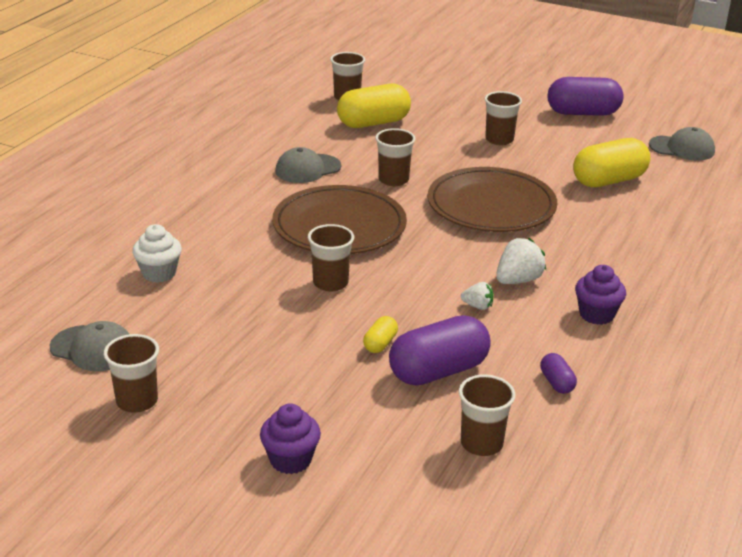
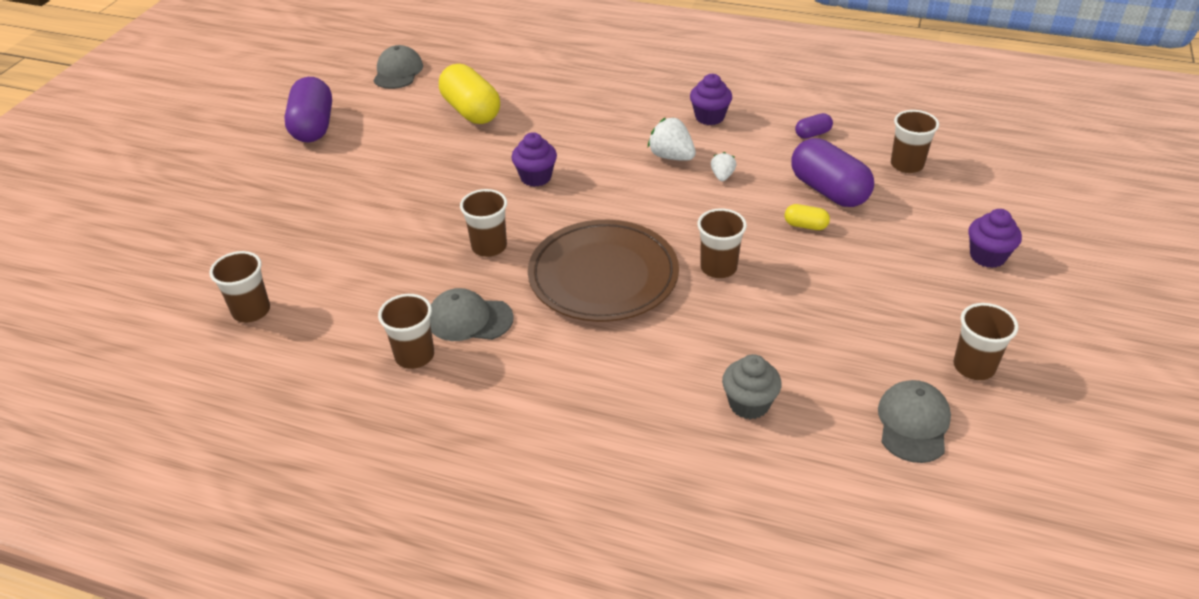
camera: 95 degrees left, 10 degrees up
(159, 273) = (749, 404): white cupcake -> grey cupcake
(307, 169) = (469, 319): grey cap -> grey cap turned 135 degrees clockwise
(373, 123) = (335, 278): yellow capsule -> none
(491, 206) = (536, 177): brown plate -> purple cupcake
(499, 140) = (381, 179): brown cup -> brown cup (414, 356)

